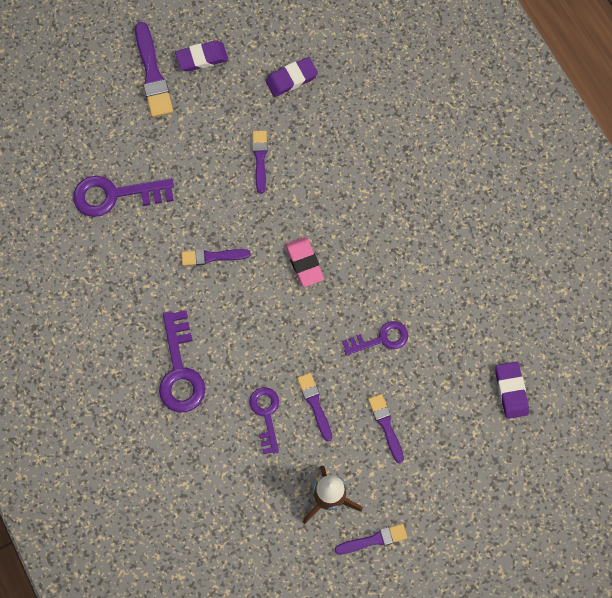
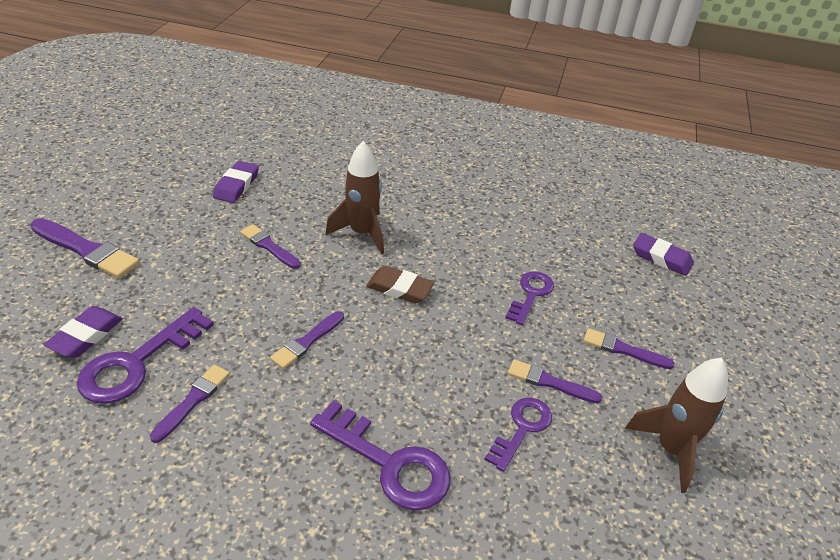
camera: 50 degrees left, 30 degrees down
(202, 58) = (131, 214): purple eraser -> purple eraser (86, 336)
(266, 415) = (522, 428): purple key -> purple key turned 90 degrees clockwise
(304, 263) = (400, 288): pink eraser -> brown eraser
(329, 195) = (362, 233): none -> brown rocket
(373, 540) = (749, 446): purple brush -> purple brush (193, 400)

